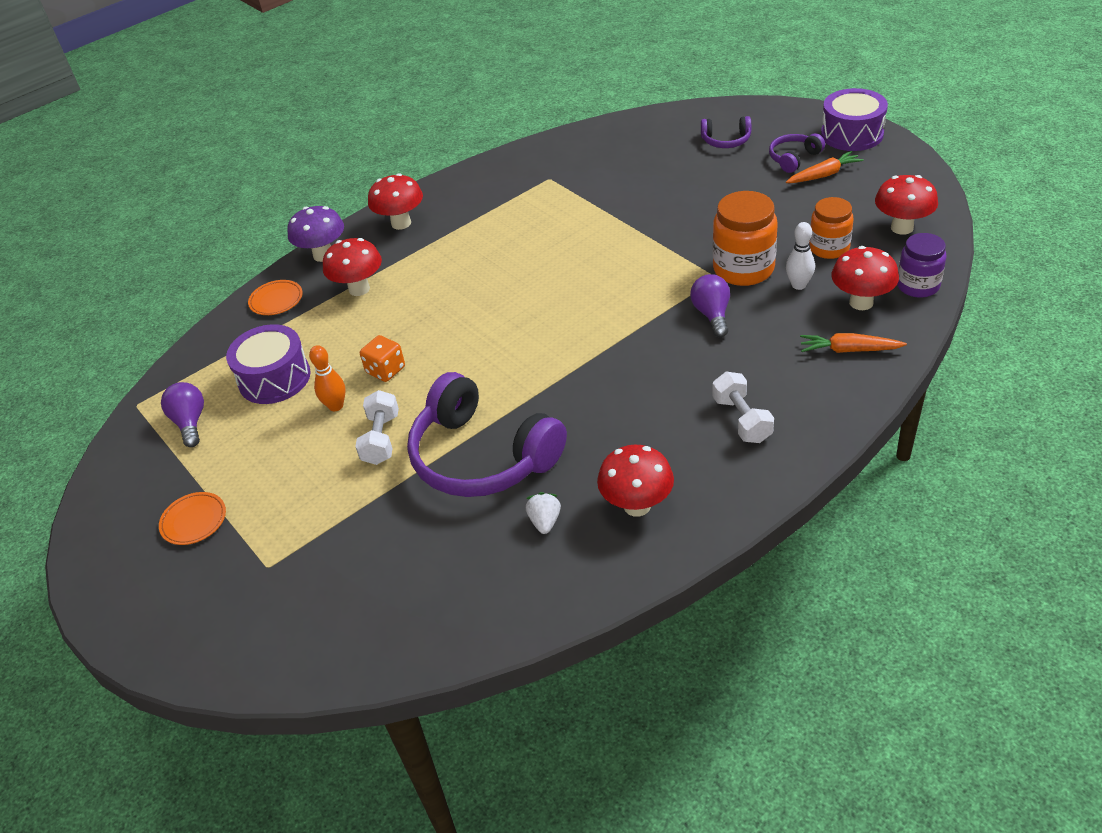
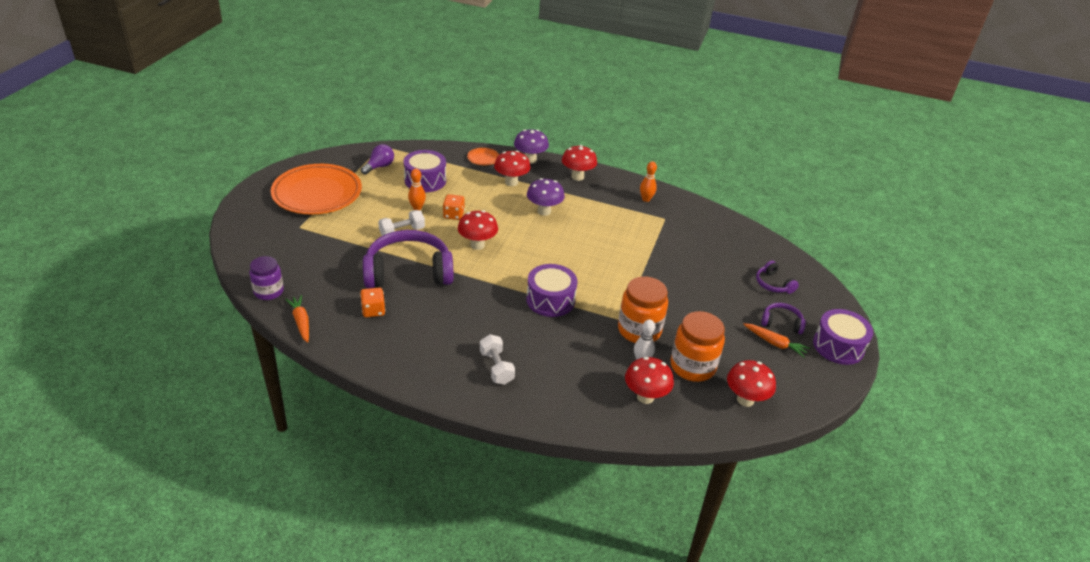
camera: 50 degrees right, 5 degrees down
(194, 521) = (317, 193): orange plate -> orange plate, size x2.49
(451, 277) = (544, 211): none -> purple mushroom
(482, 457) = (408, 272): purple headphones -> purple headphones turned 75 degrees clockwise
(498, 181) = (646, 199): none -> orange bowling pin
(545, 521) = (373, 310): white strawberry -> orange dice
(637, 505) = (402, 343): red mushroom -> red mushroom (477, 245)
(639, 328) = (550, 300): none -> purple drum
(712, 314) = (584, 328): purple light bulb -> none
(741, 420) = (496, 367): white dumbbell -> white dumbbell turned 60 degrees counterclockwise
(829, 248) = (692, 366): orange jar -> orange jar, size x1.51
(849, 350) = (592, 402): orange carrot -> orange carrot (301, 322)
(918, 286) = (684, 423): purple jar -> purple jar (269, 291)

